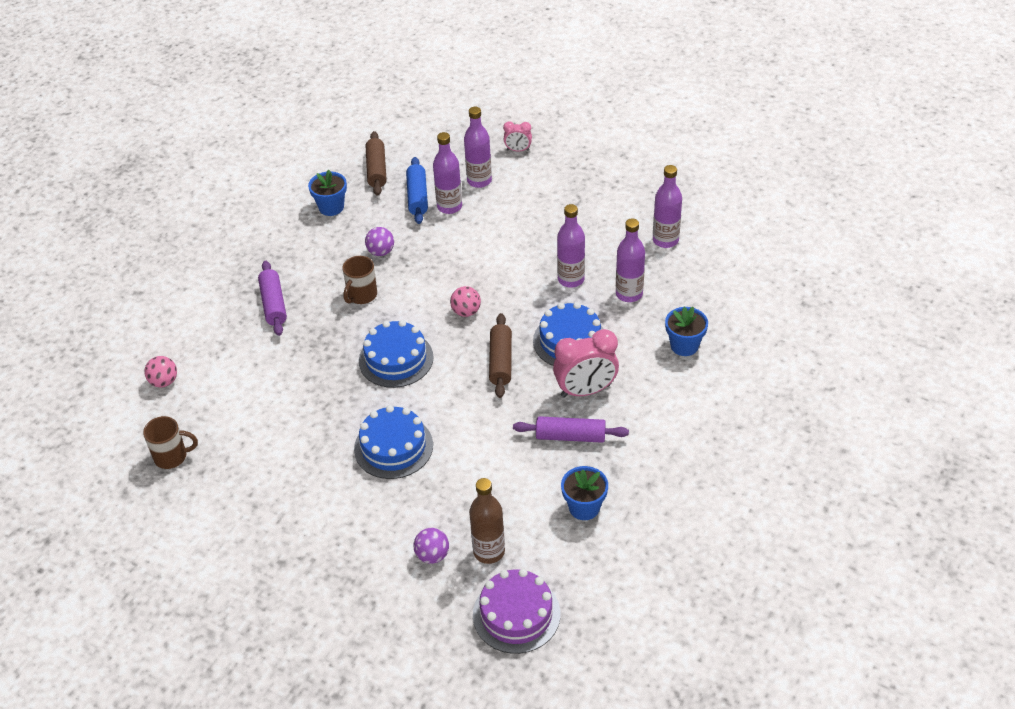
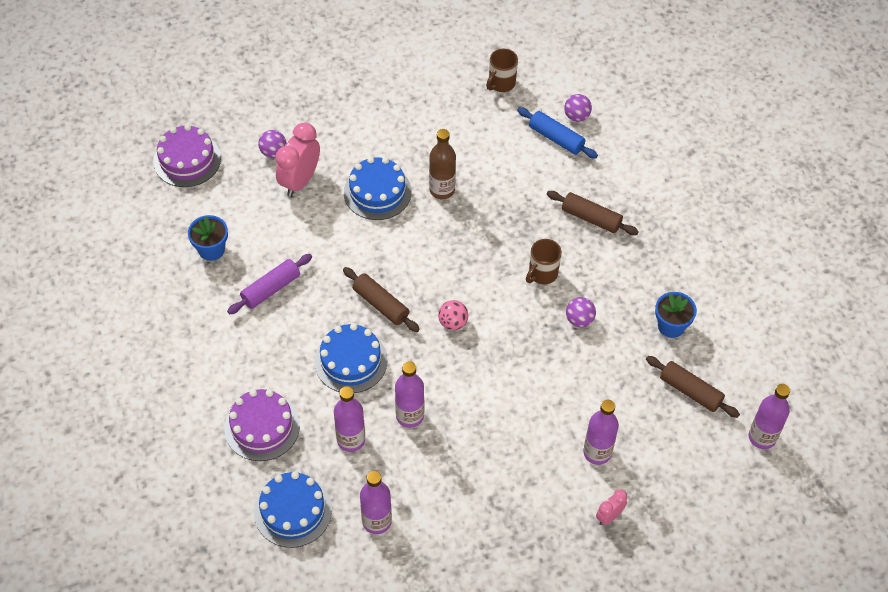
camera: 130 degrees right, 10 degrees up
(164, 382) = (576, 116): pink ball -> purple ball
(273, 304) = (591, 218): purple rolling pin -> brown rolling pin
(361, 295) = (542, 274): brown mug -> brown mug turned 120 degrees counterclockwise
(396, 359) = (454, 248): blue cake -> blue cake (293, 511)
(417, 197) = (622, 393): blue rolling pin -> blue rolling pin (556, 138)
(449, 206) = (585, 405): purple bottle -> purple bottle (762, 437)
(489, 551) = (242, 179): brown bottle -> brown bottle (442, 190)
(585, 391) = (296, 330): pink clock -> pink clock (300, 181)
(684, 345) = (262, 427): blue flower pot -> purple cake

